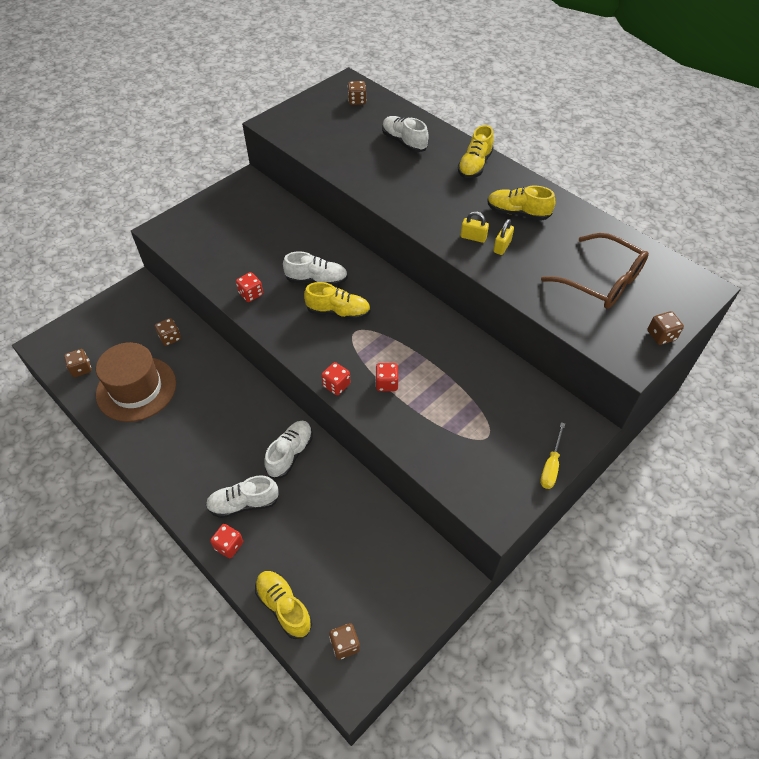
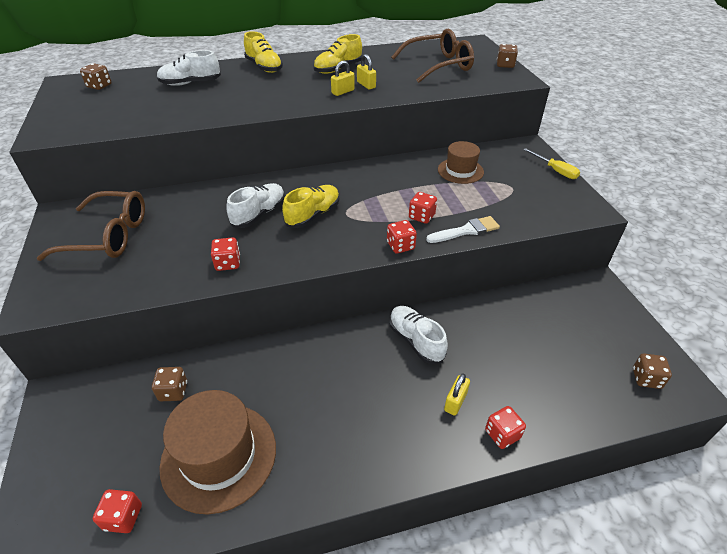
camera: 60 degrees left, 10 degrees down
(81, 369) = (123, 517): brown dice -> red dice
(239, 218) = (108, 236): none -> brown glasses
(243, 503) = (455, 401): white shoe -> yellow padlock
(284, 607) = (593, 411): yellow shoe -> none
(388, 423) = (466, 231): none -> white brush
(484, 385) = (460, 171): none -> brown hat

